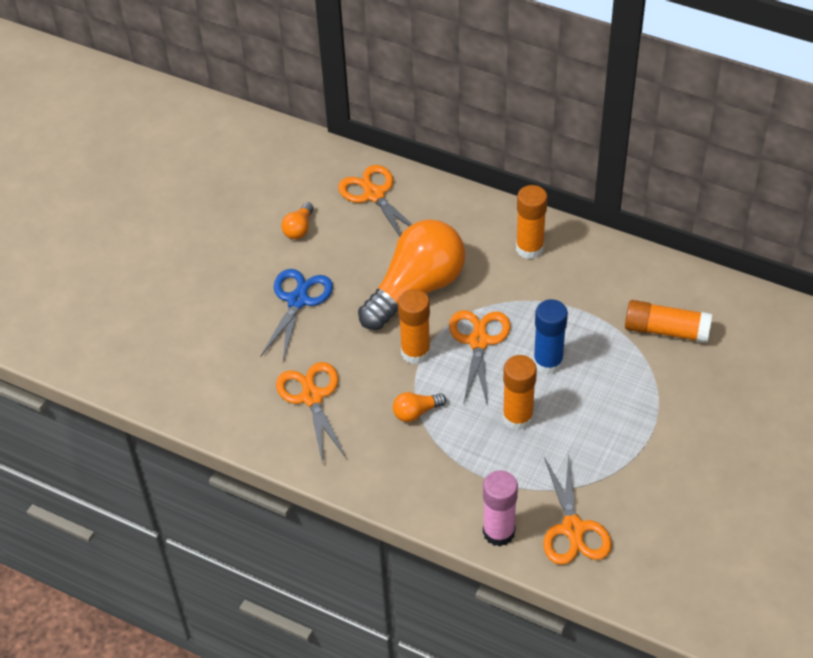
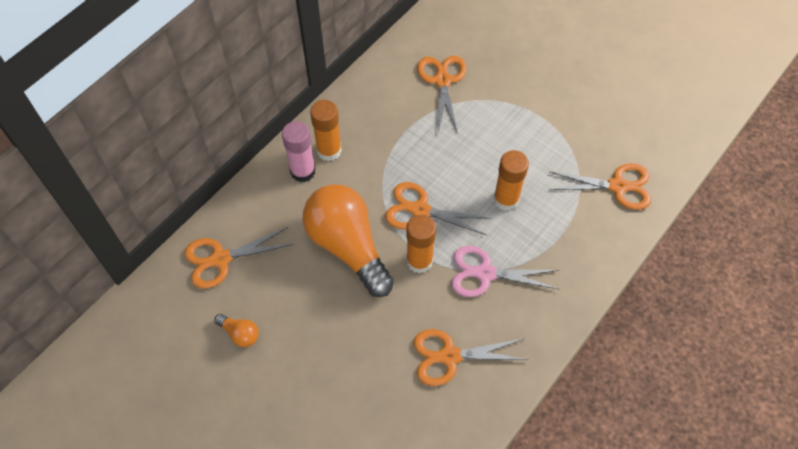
camera: 80 degrees left, 10 degrees up
(298, 300) = (331, 350): blue scissors -> none
(416, 412) = (485, 273): orange light bulb -> pink scissors
(499, 532) = (614, 237): pink glue stick -> pink glue stick (303, 171)
(548, 362) = (455, 166): blue glue stick -> none
(666, 330) = (442, 80): orange glue stick -> orange scissors

